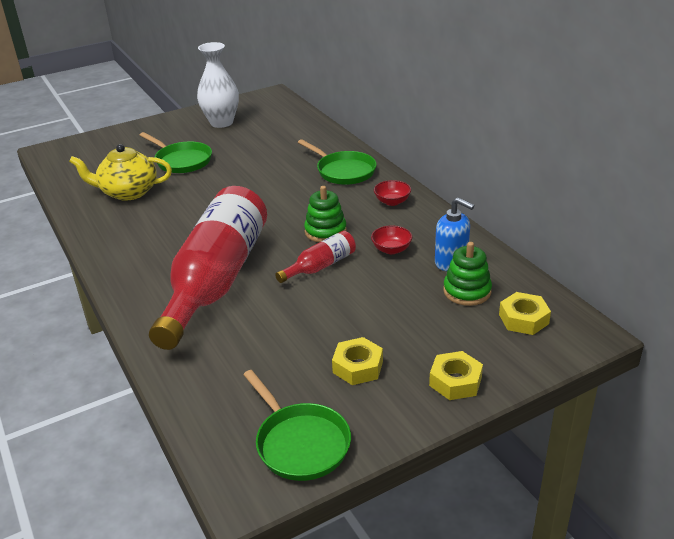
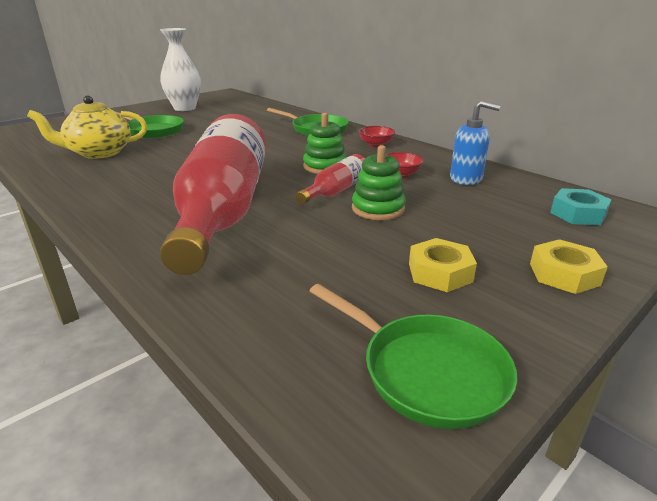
camera: 15 degrees left, 5 degrees down
(467, 291) = (501, 198): green stacking toy -> green stacking toy (378, 209)
(523, 319) = (578, 214): yellow nut -> turquoise nut

